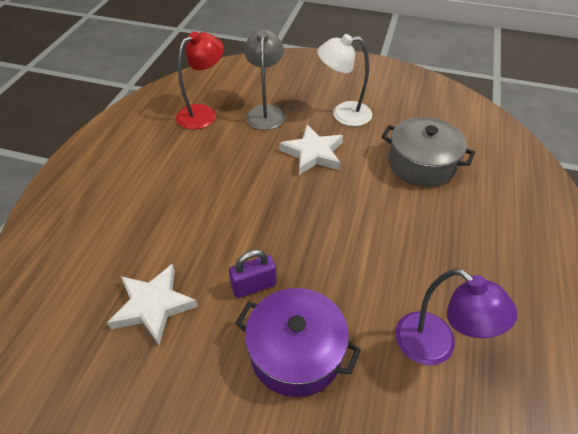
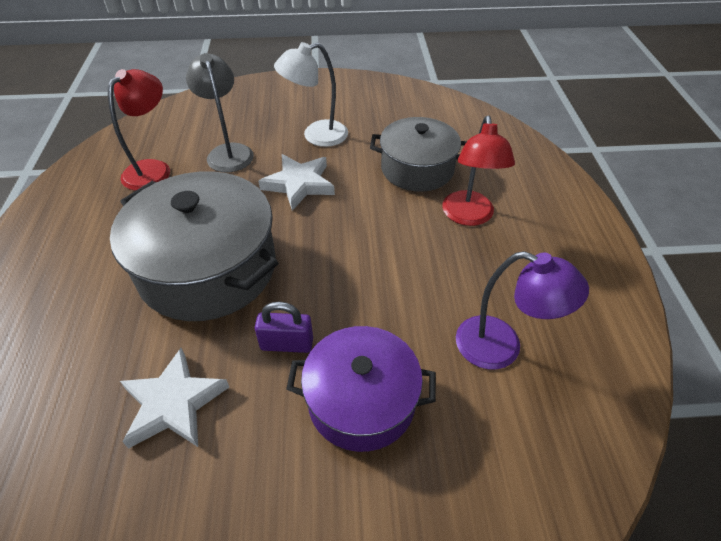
camera: 20 degrees left, 0 degrees up
(215, 205) = (208, 268): none -> grey pot
(254, 286) = (287, 344): purple padlock -> purple padlock turned 45 degrees clockwise
(452, 220) = (468, 216): none -> red lamp

